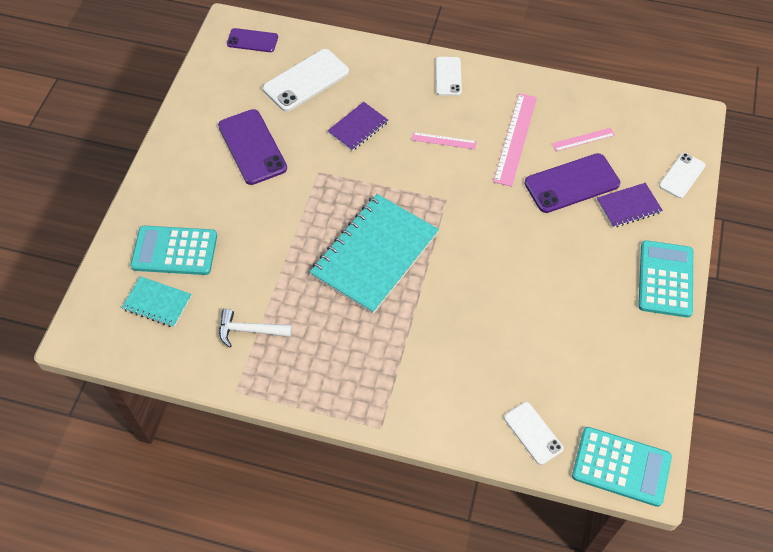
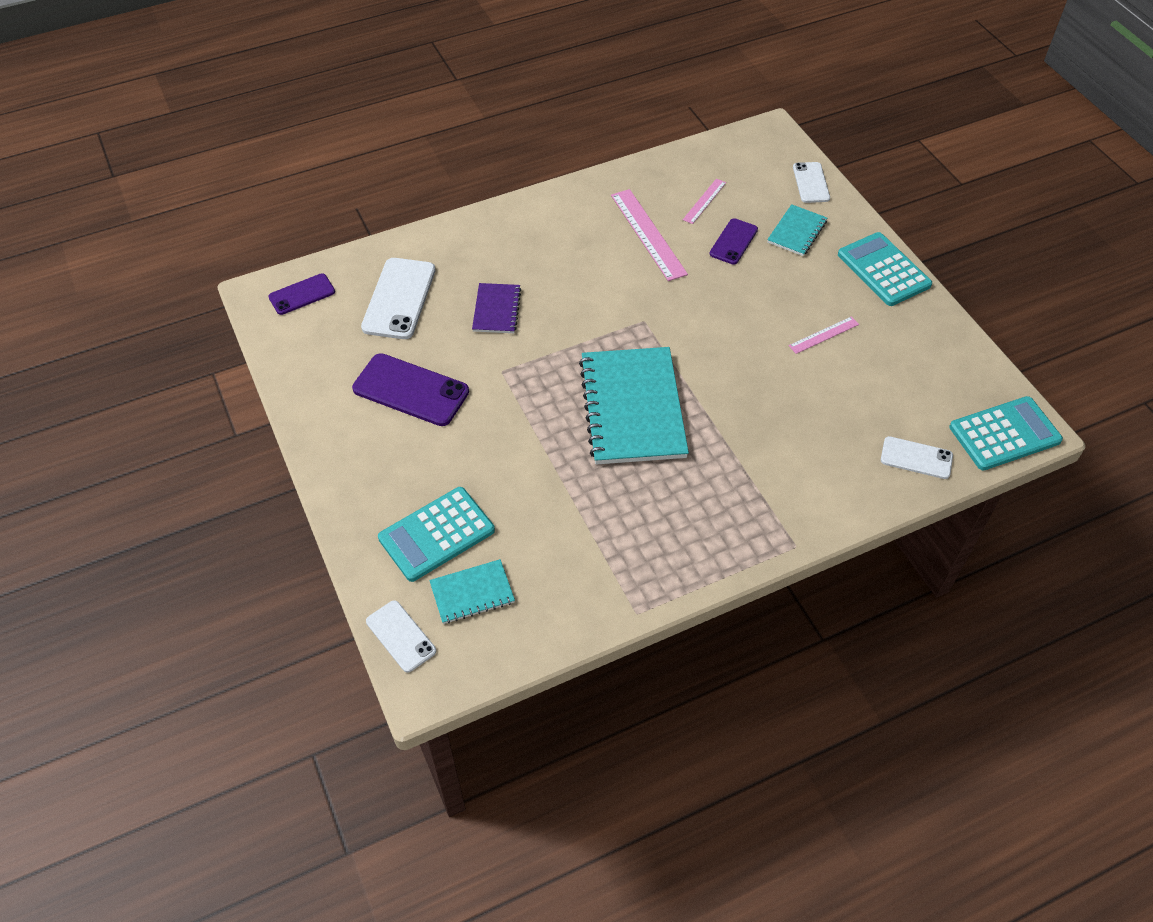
camera: 40 degrees left, 5 degrees down
(249, 330) = (590, 552): white hammer -> none
(444, 141) = (588, 273): pink ruler -> pink ruler (824, 335)
(448, 76) = (532, 217): white phone -> white phone (401, 636)
(572, 183) = (733, 242): purple phone -> purple phone, size x0.60
(628, 206) = (797, 232): purple notebook -> turquoise notebook

